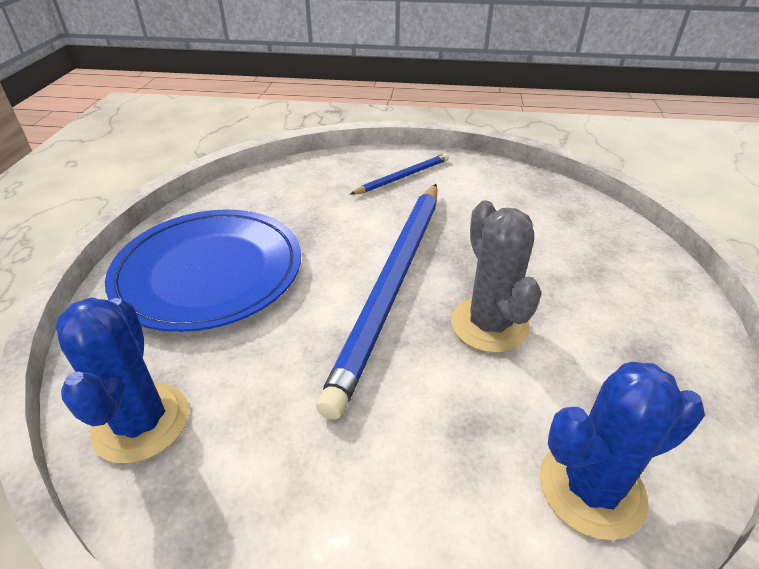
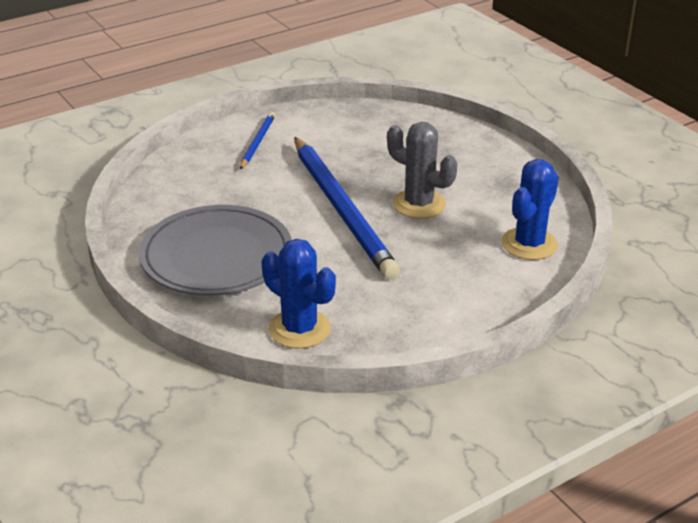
camera: 40 degrees left, 5 degrees down
(209, 272) = (216, 256): blue plate -> grey plate

